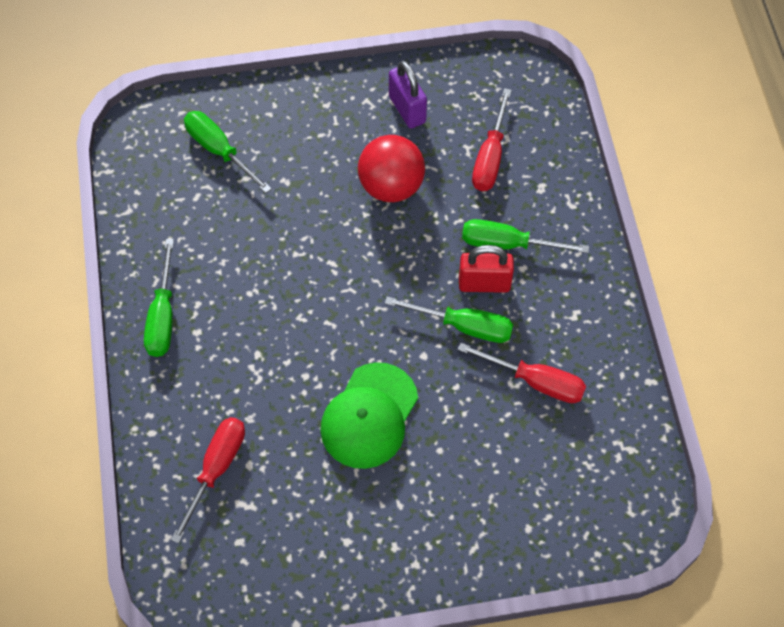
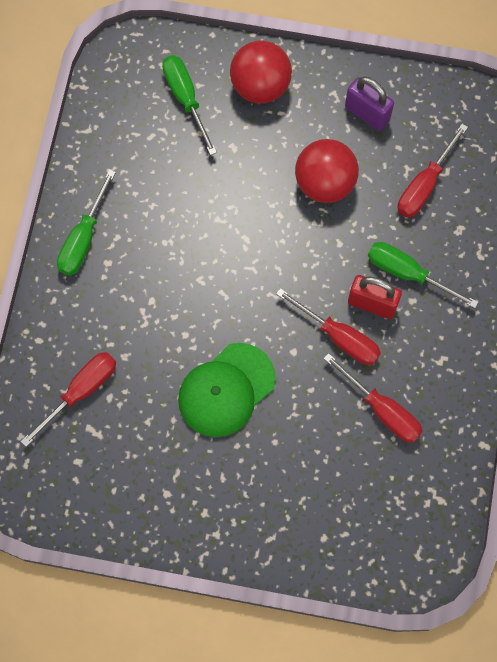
camera: 20 degrees right, 10 degrees up
(291, 117) = (260, 87): none -> red ball
(407, 109) = (367, 114): purple padlock -> purple padlock turned 45 degrees counterclockwise
(464, 326) = (339, 337): green screwdriver -> red screwdriver

